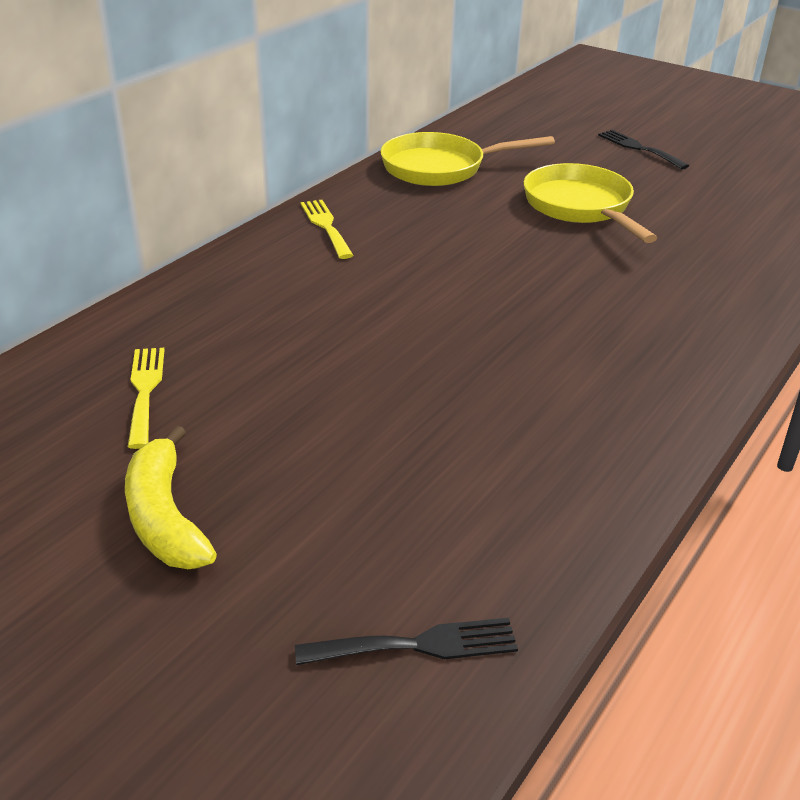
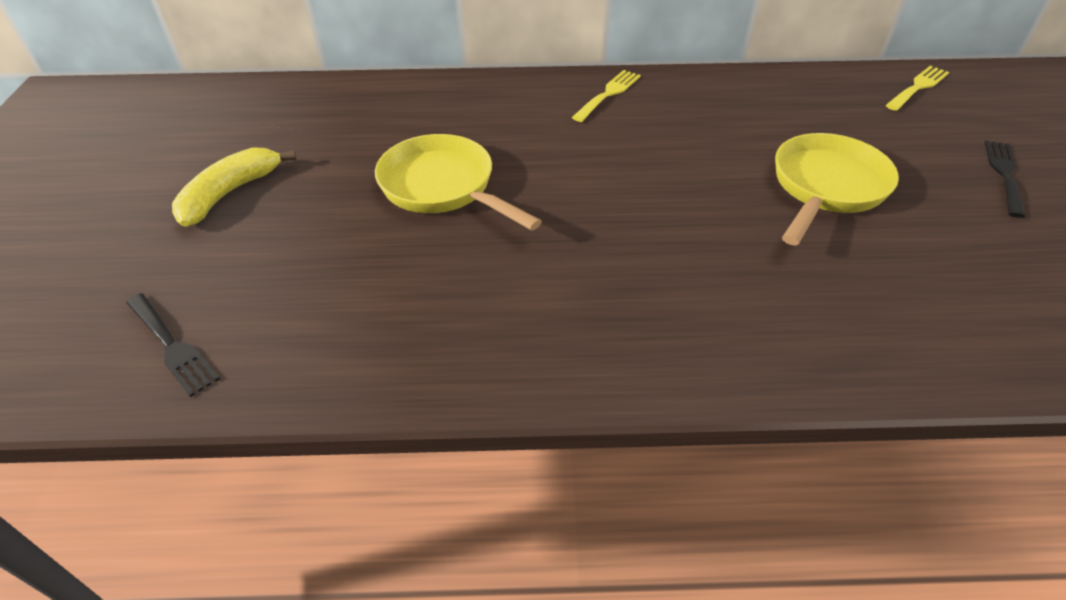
camera: 55 degrees right, 10 degrees up
(145, 391) = (341, 128): yellow fork -> yellow fork (918, 87)
(440, 168) = (773, 97): yellow pan -> yellow pan (443, 187)

